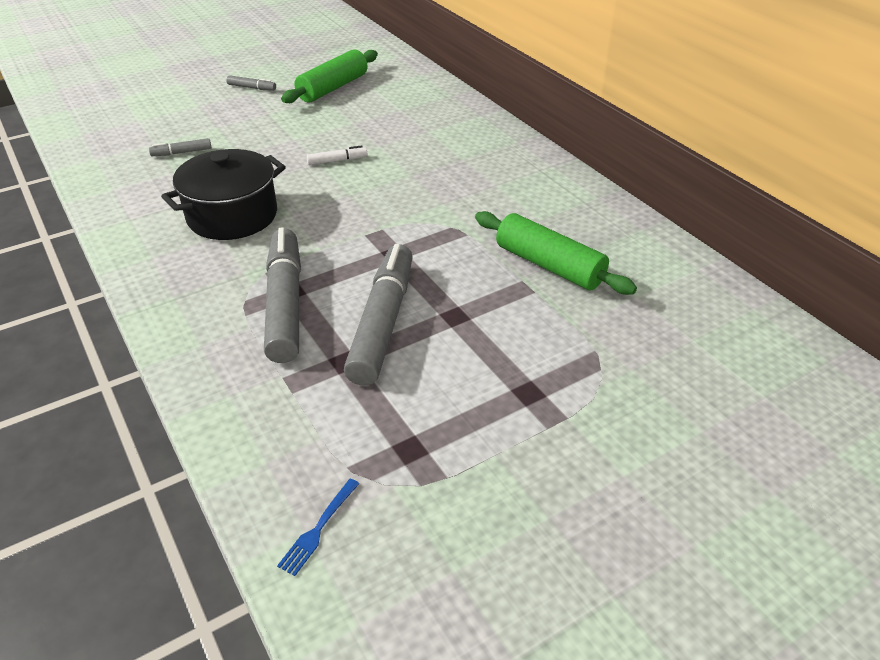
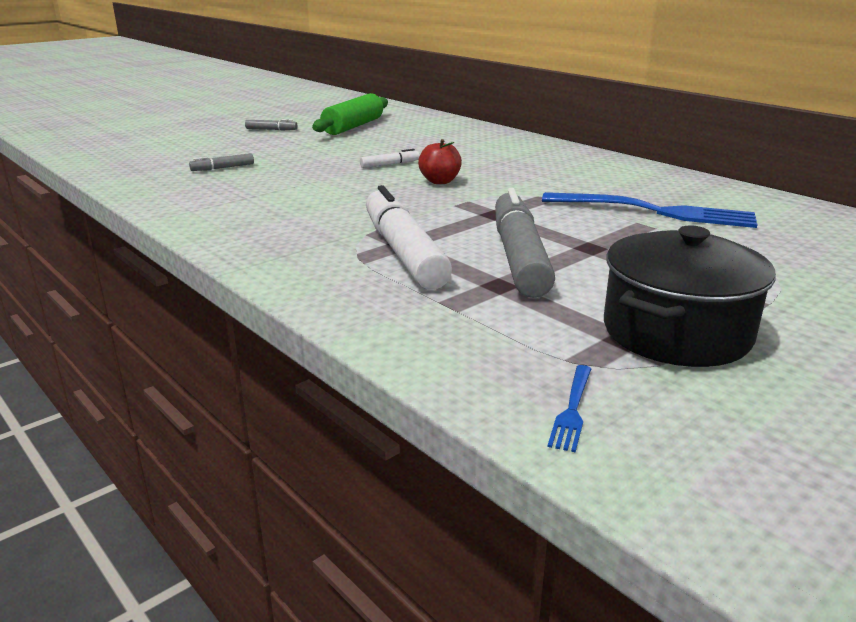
camera: 10 degrees left, 15 degrees down
(232, 216) = (304, 202): black pot -> black pot (676, 332)
(285, 304) = (403, 252): grey marker -> white marker
(371, 194) = (440, 181): none -> red apple
(549, 265) = (654, 211): green rolling pin -> blue fork

